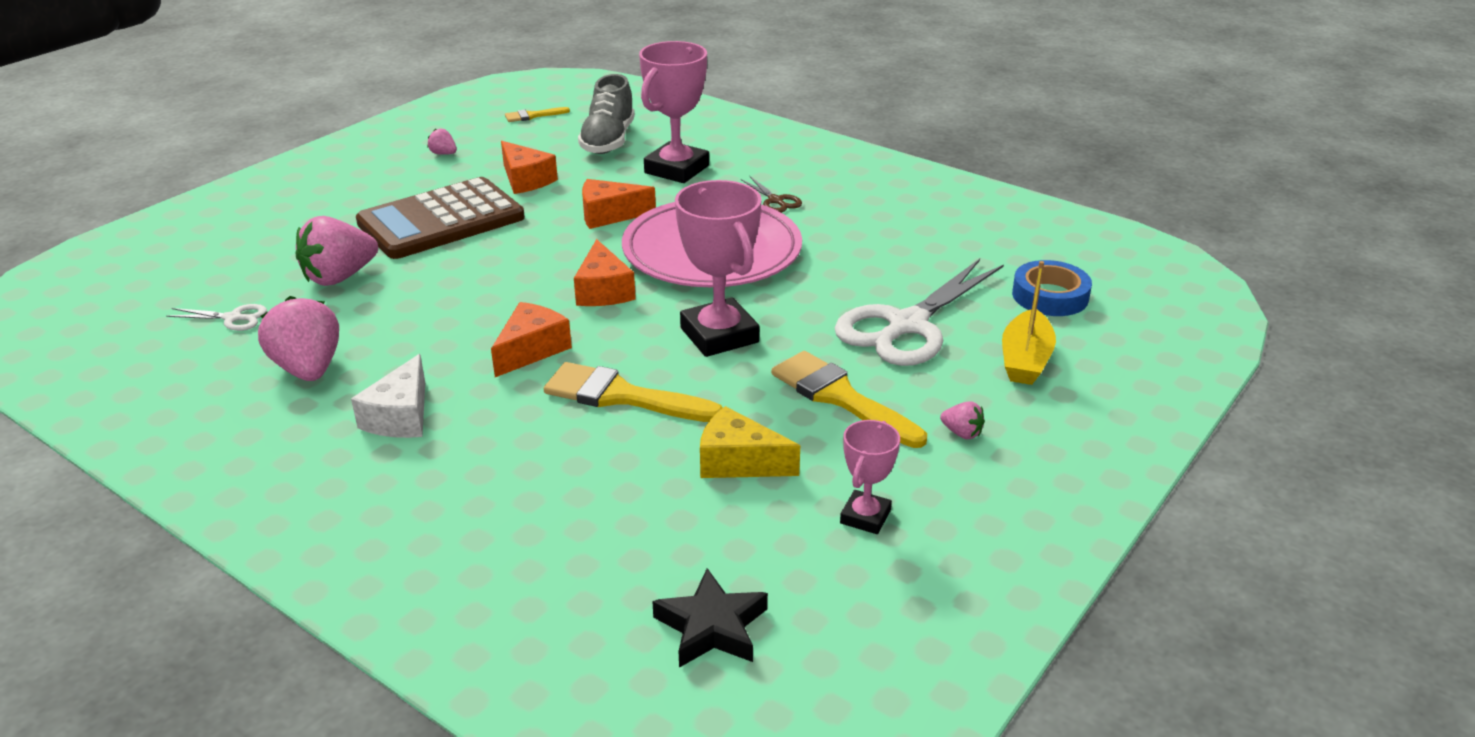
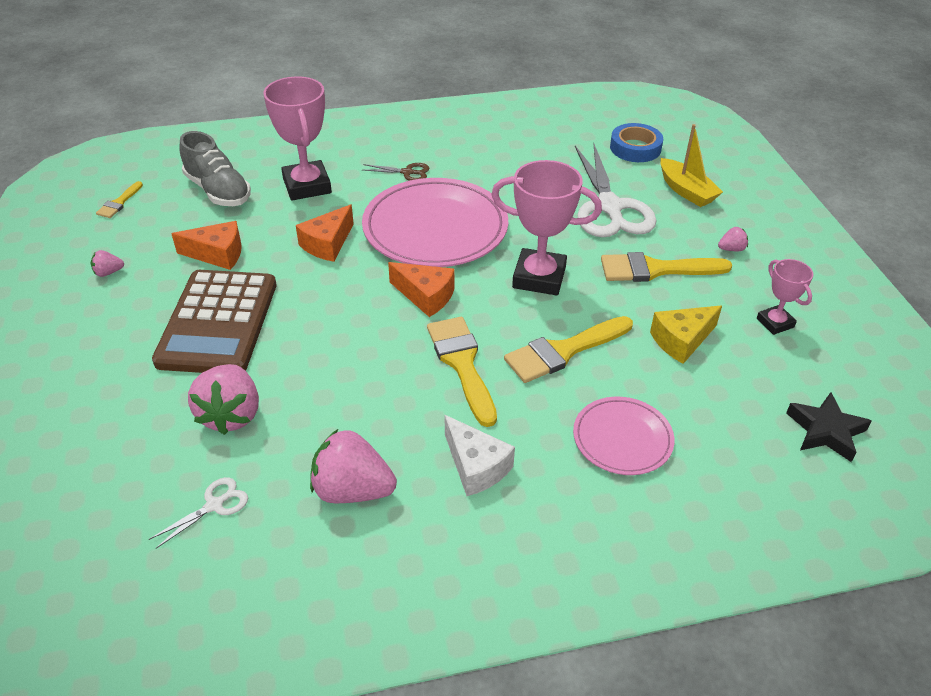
camera: 50 degrees left, 10 degrees up
(531, 350) = (462, 364): orange cheese -> yellow brush
(532, 484) = (622, 438): none -> pink plate

